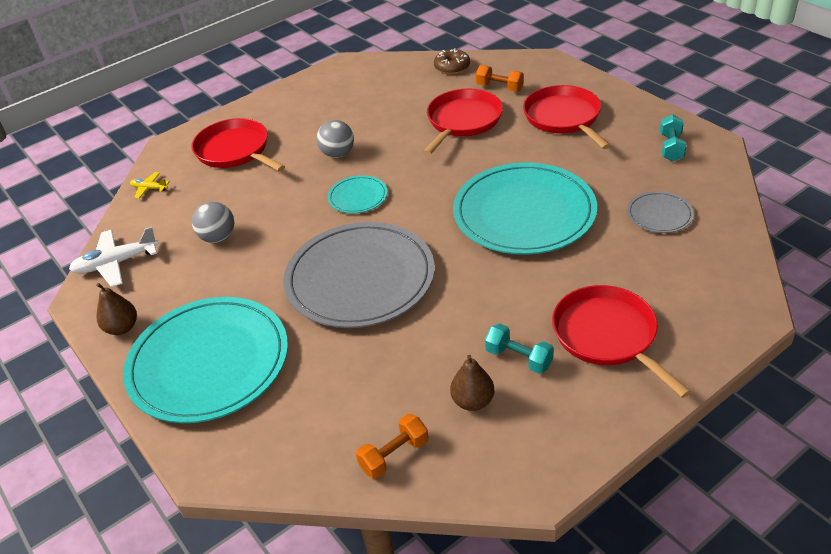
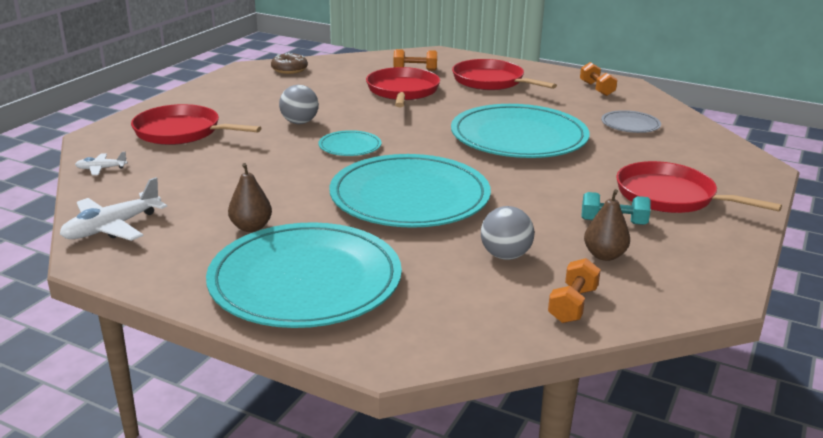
camera: 30 degrees left, 15 degrees down
(122, 328) = (169, 274): brown pear -> brown pear (251, 227)
(149, 188) = (101, 168): yellow plane -> white plane
(218, 237) = (223, 192): grey ball -> grey ball (505, 256)
(360, 279) = (409, 197): grey plate -> turquoise plate
(452, 67) = (357, 62): brown donut -> brown donut (289, 70)
(671, 148) = (596, 89): turquoise dumbbell -> orange dumbbell

